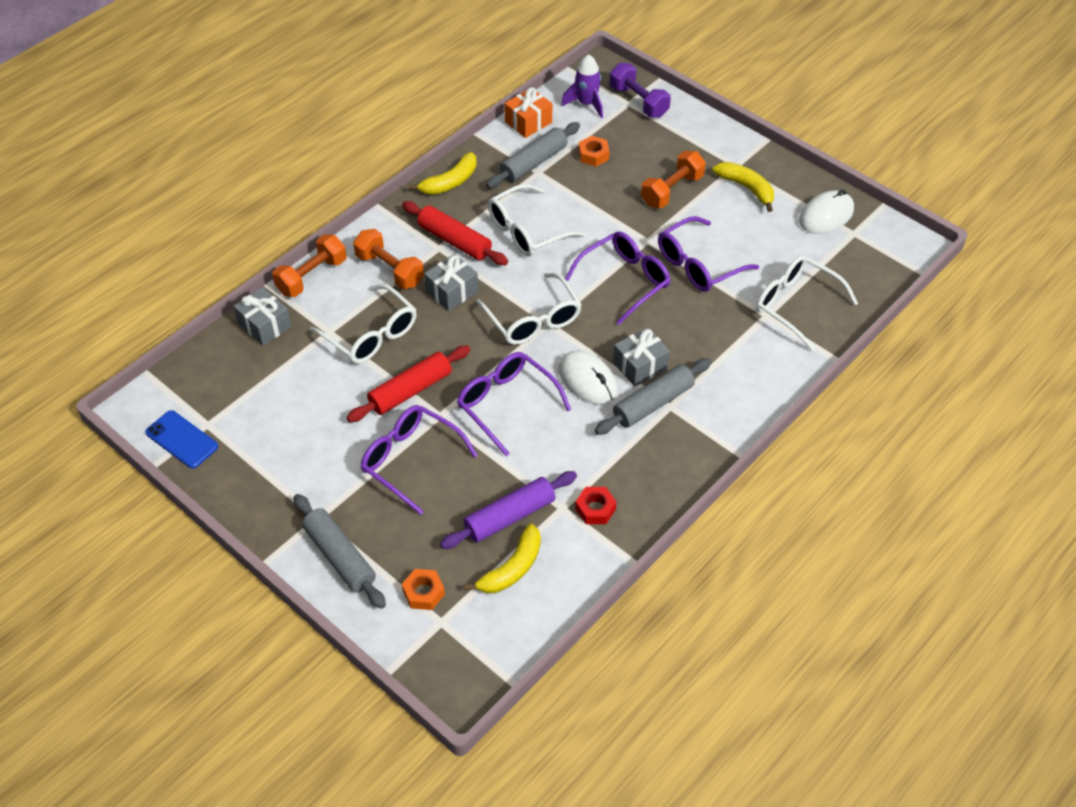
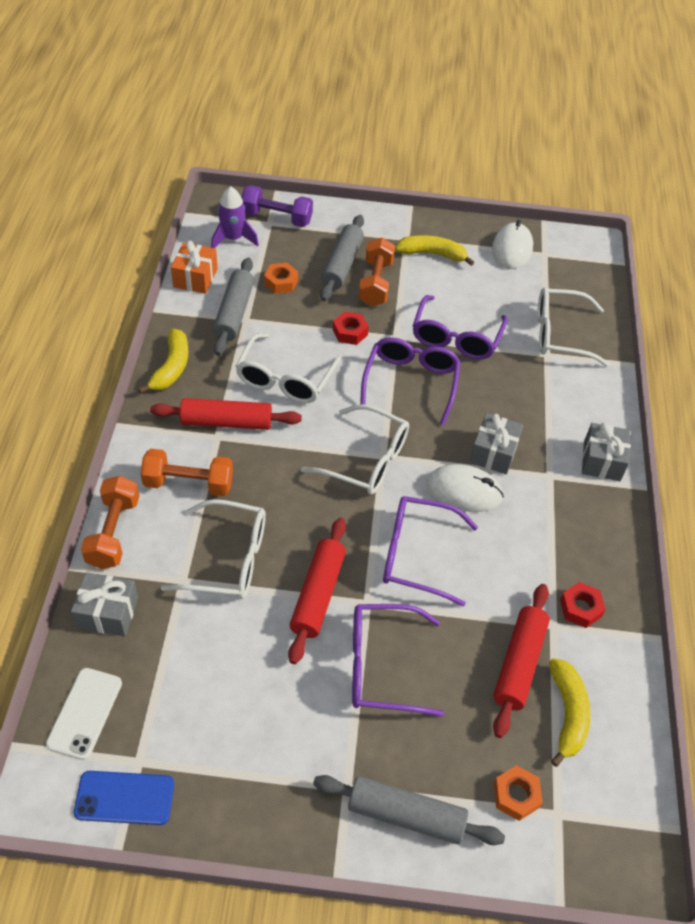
camera: 40 degrees left, 0 degrees up
(200, 377) = (85, 713): none -> white phone
(452, 291) = (268, 473): grey gift -> grey gift (601, 461)
(510, 516) = (519, 663): purple rolling pin -> red rolling pin
(612, 219) = (350, 332): none -> red nut
(653, 403) = (535, 481): grey rolling pin -> grey rolling pin (342, 265)

